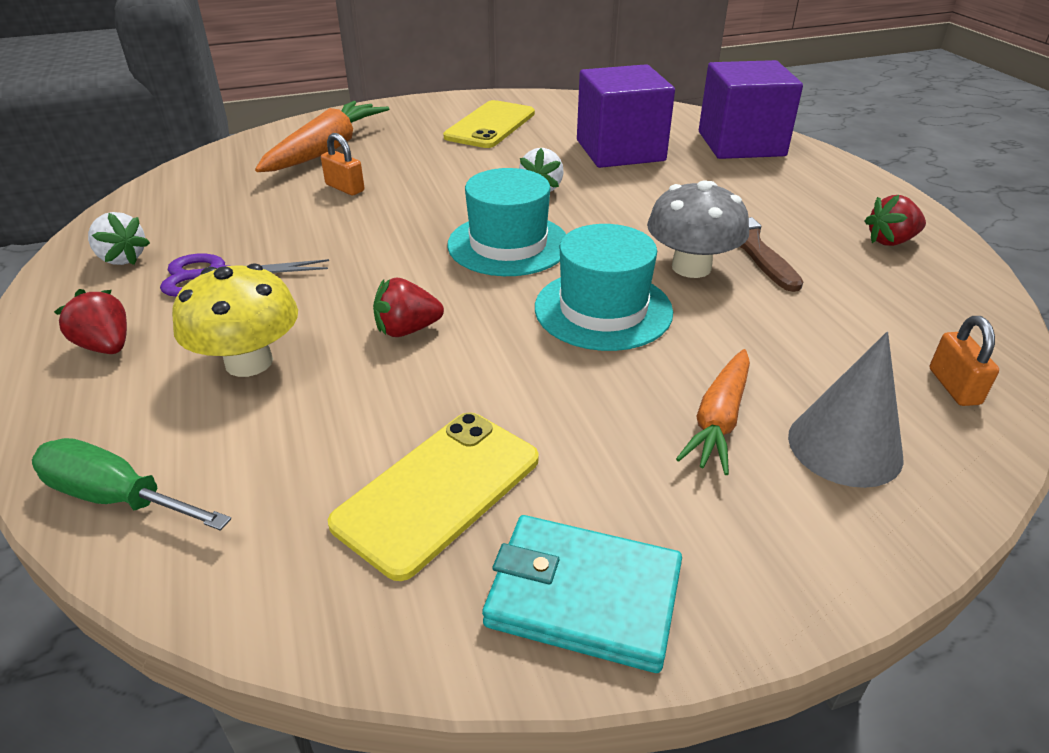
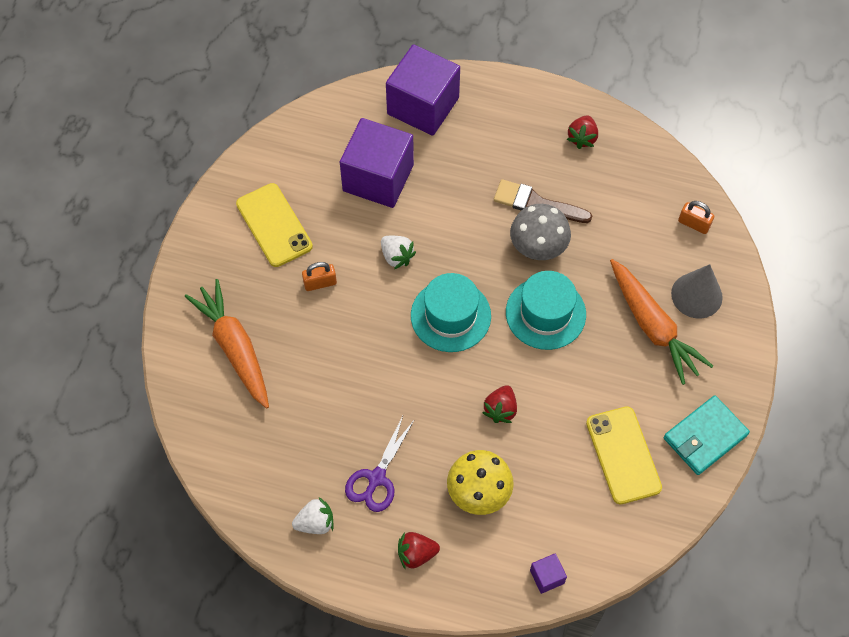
camera: 55 degrees left, 25 degrees up
(116, 497) = (547, 577): green screwdriver -> purple cube
(345, 188) = (308, 364): orange padlock -> orange padlock (320, 283)
(719, 420) = (652, 326): orange carrot -> orange carrot, size x1.60

